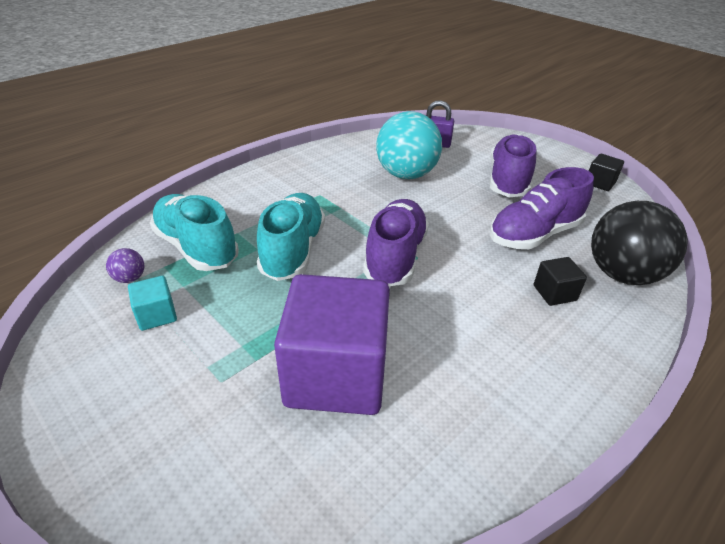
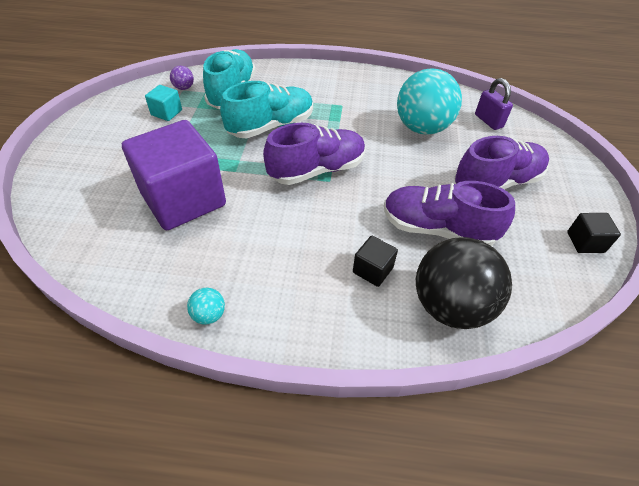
camera: 50 degrees right, 10 degrees up
(535, 437) = (209, 315): none -> turquoise ball

